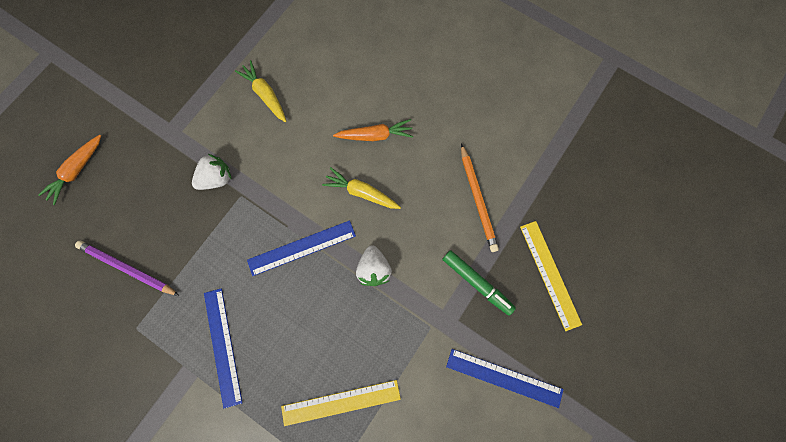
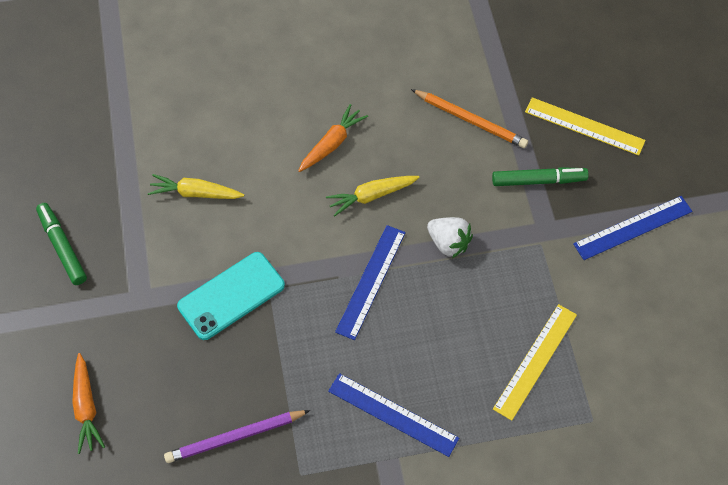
camera: 45 degrees left, 15 degrees down
(164, 62) = (62, 247): none -> green marker
(217, 178) = (231, 295): white strawberry -> turquoise phone

